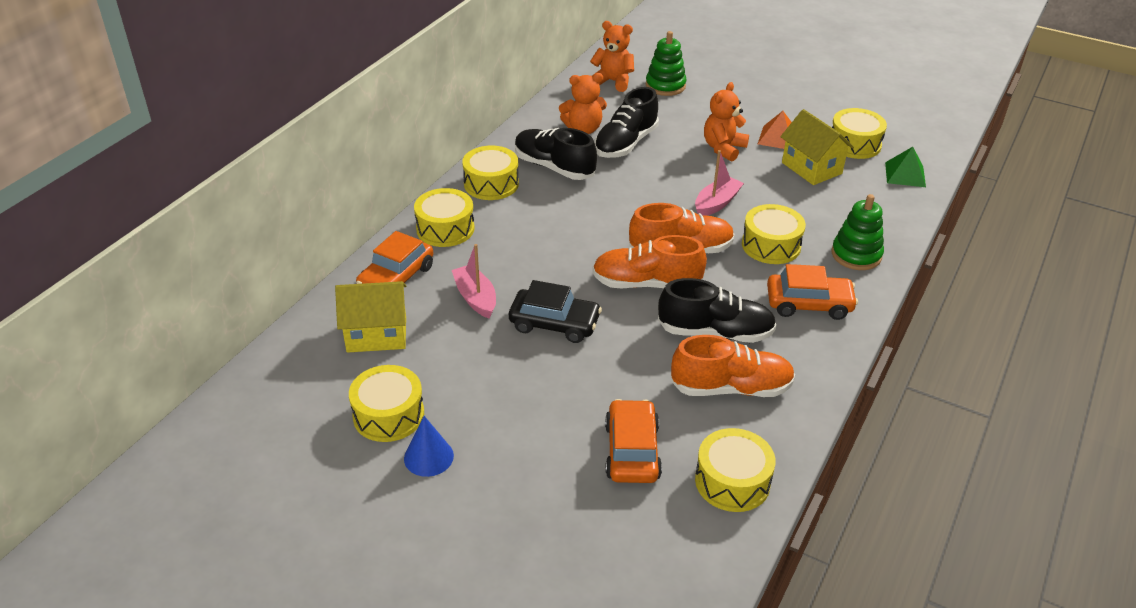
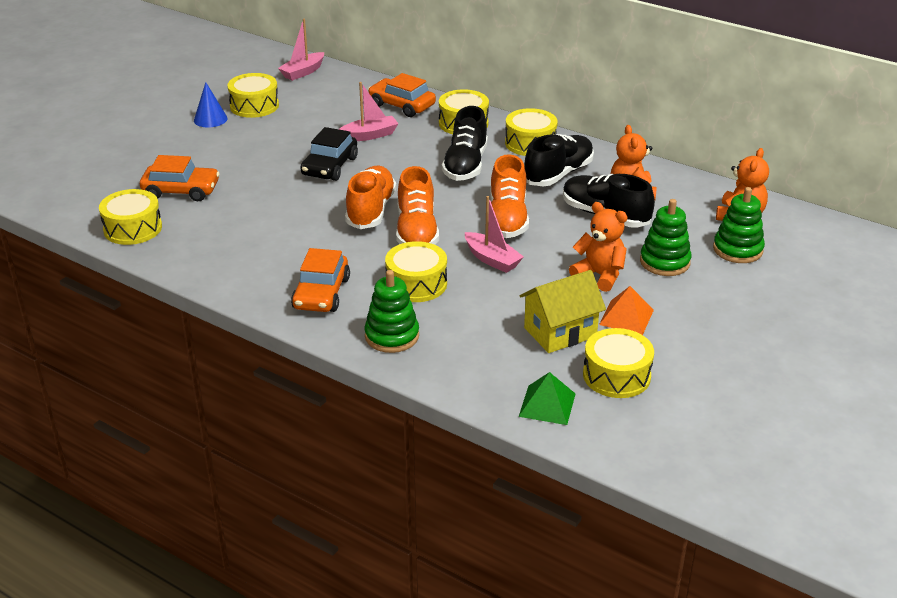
camera: 95 degrees right, 5 degrees down
(283, 378) = (303, 72): none -> pink boat
(376, 334) = (337, 100): yellow house -> none
(693, 118) = (664, 262): none -> green stacking toy
(715, 332) = (297, 238): black shoe -> black shoe (465, 165)
(731, 388) = (228, 239): orange shoe -> orange shoe (507, 219)

